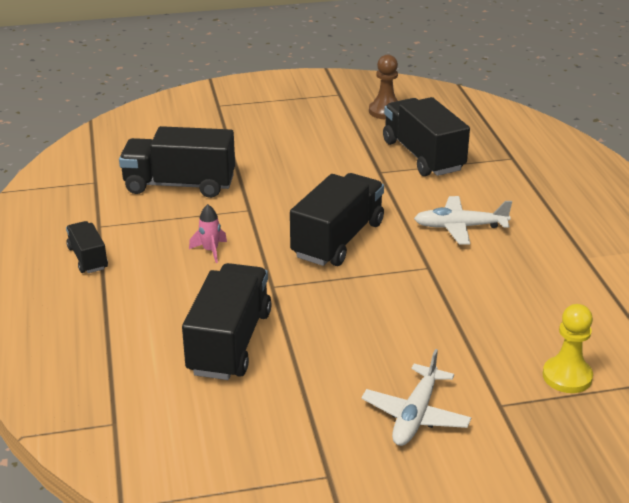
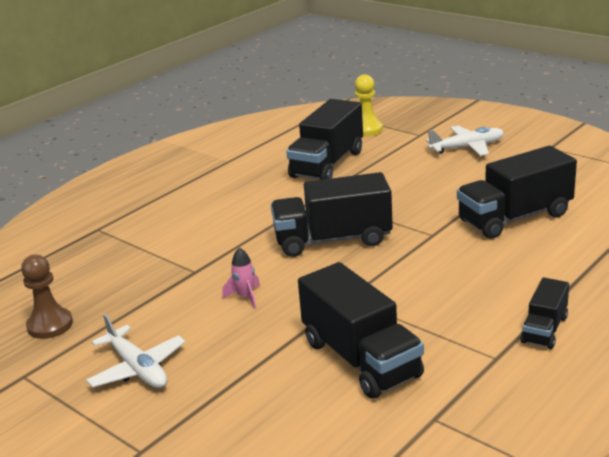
camera: 125 degrees left, 5 degrees down
(210, 251) = (434, 281): pink rocket -> pink rocket (245, 297)
(423, 156) = (138, 265): black truck -> black truck (327, 164)
(460, 227) = (246, 207): white plane -> white plane (137, 368)

